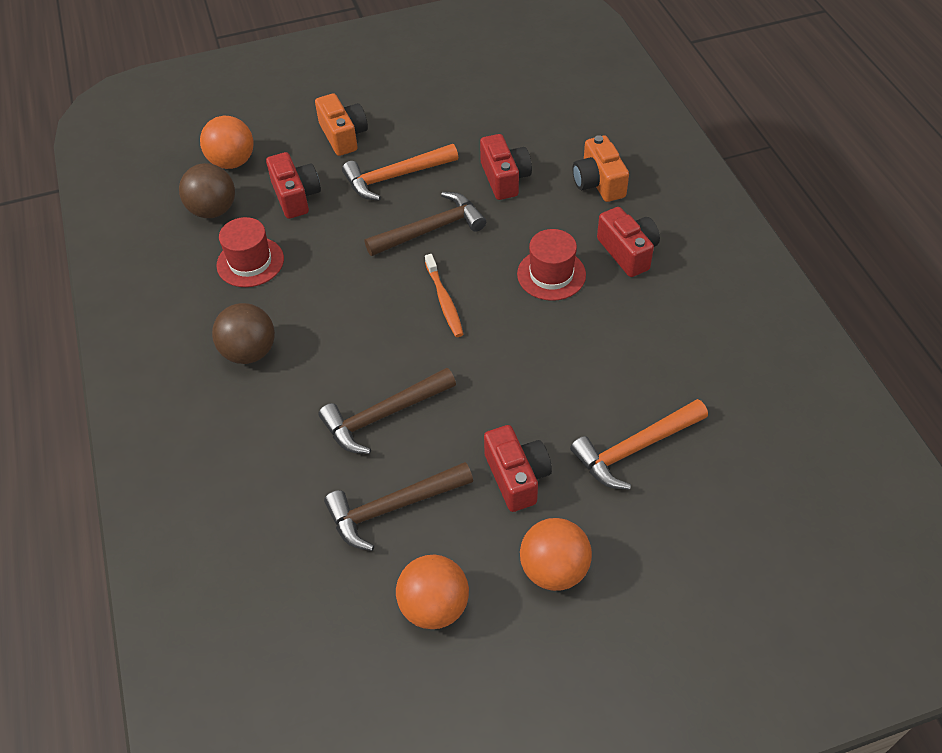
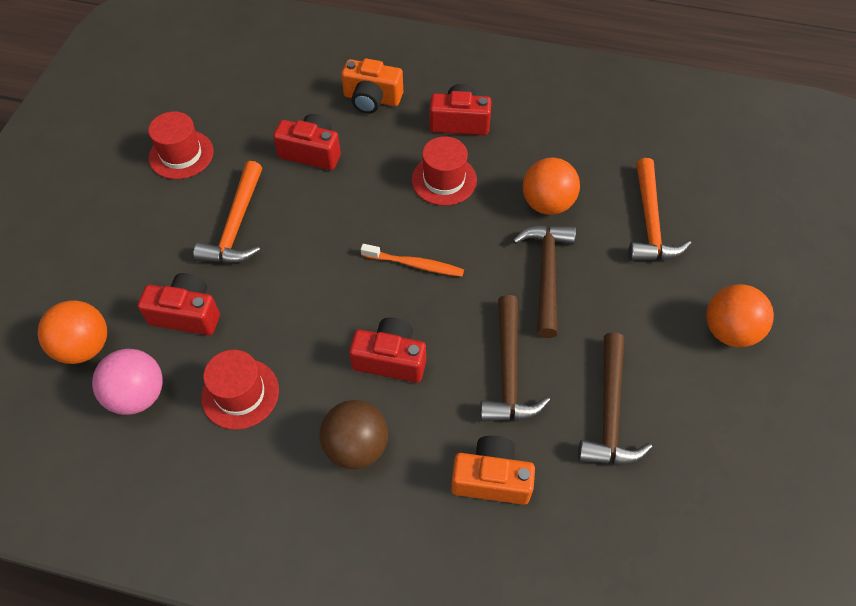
camera: 60 degrees left, 5 degrees up
(213, 210) = (138, 395): brown ball -> pink ball
(343, 135) = (143, 238): orange camera -> orange camera (491, 478)
(431, 229) = (325, 232): brown hammer -> brown hammer (546, 274)
(434, 606) = (721, 429): orange ball -> orange ball (547, 203)
(436, 110) = (181, 154): none -> red hat
(517, 477) = (630, 309): red camera -> red camera (390, 359)

